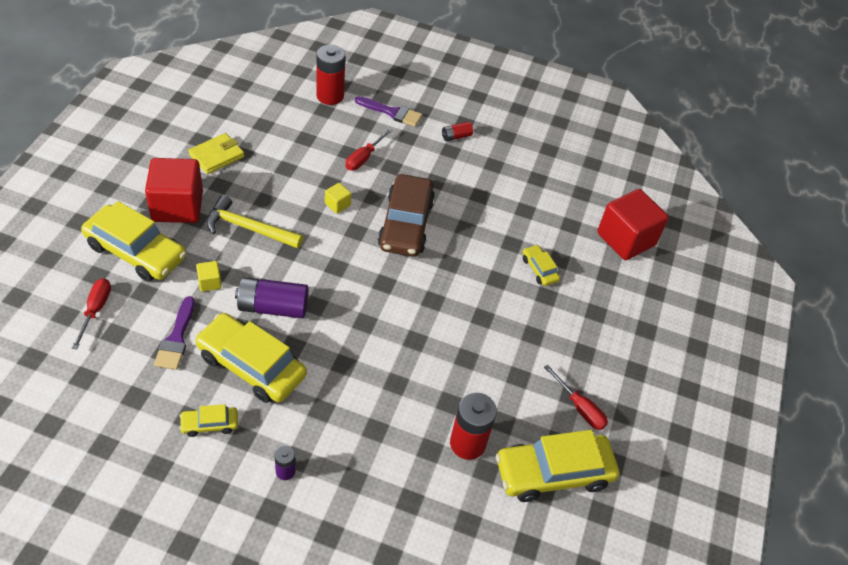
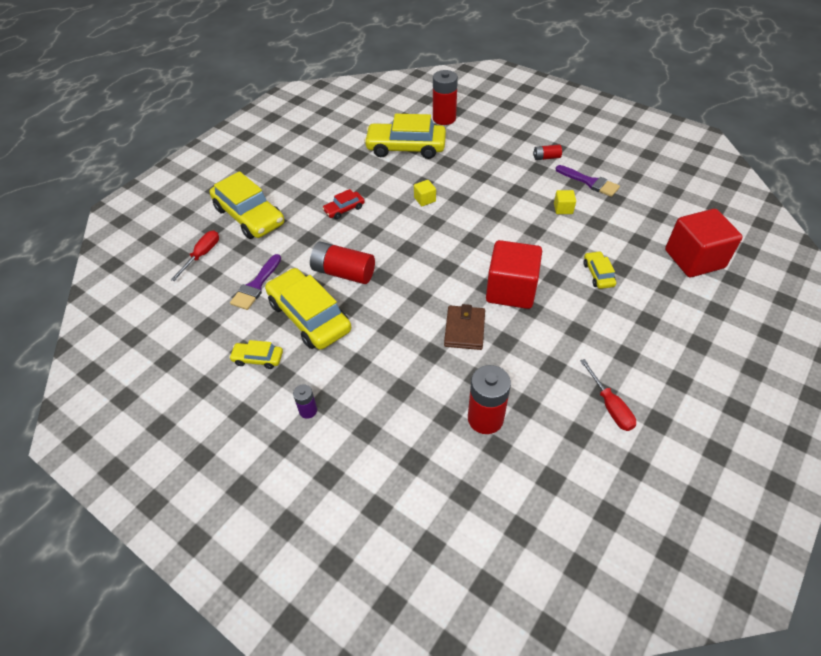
camera: 25 degrees right, 0 degrees up
(177, 206) = (293, 187): red cube -> red cube (511, 290)
(209, 282) = (298, 246): yellow cube -> yellow cube (563, 209)
(216, 156) = (337, 154): yellow wallet -> none
(248, 228) = (344, 209): yellow hammer -> red car
(273, 307) = (343, 272): purple battery -> red battery
(364, 158) = (459, 166): red screwdriver -> none
(392, 112) = (493, 134): purple brush -> purple brush (590, 182)
(406, 224) = (480, 221): brown car -> none
(422, 352) = (464, 329): none -> brown wallet
(553, 473) = (566, 464): yellow car -> yellow car (406, 148)

